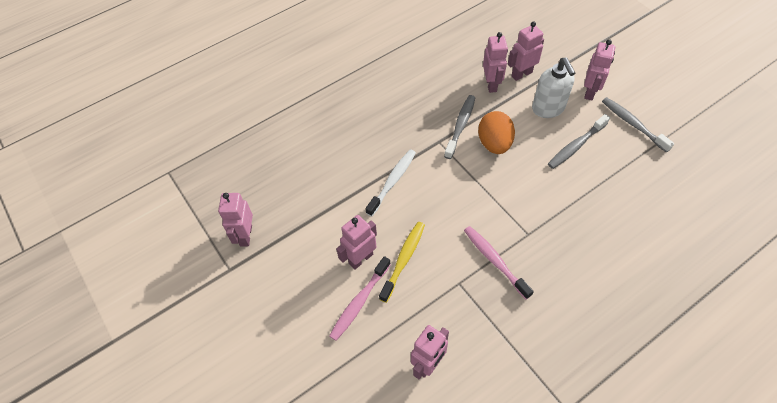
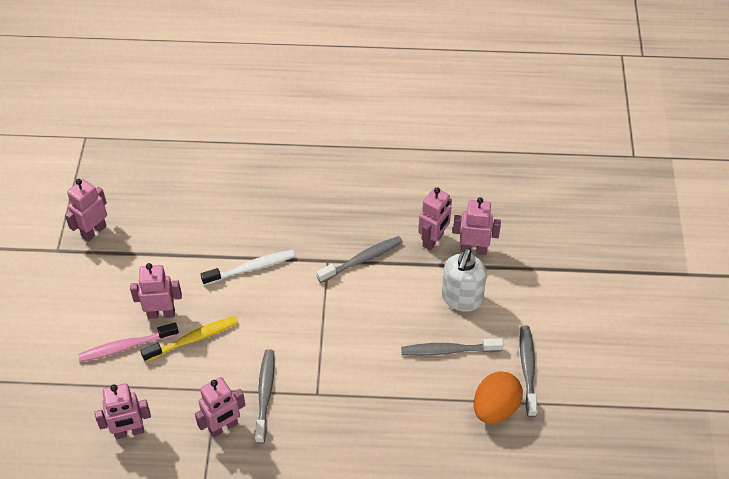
camera: 35 degrees right, 5 degrees down
(494, 143) = (375, 296): orange egg -> orange egg (495, 408)
(494, 261) = (265, 394): pink toothbrush -> grey toothbrush
(590, 92) = (521, 311): pink robot -> pink robot (223, 427)

